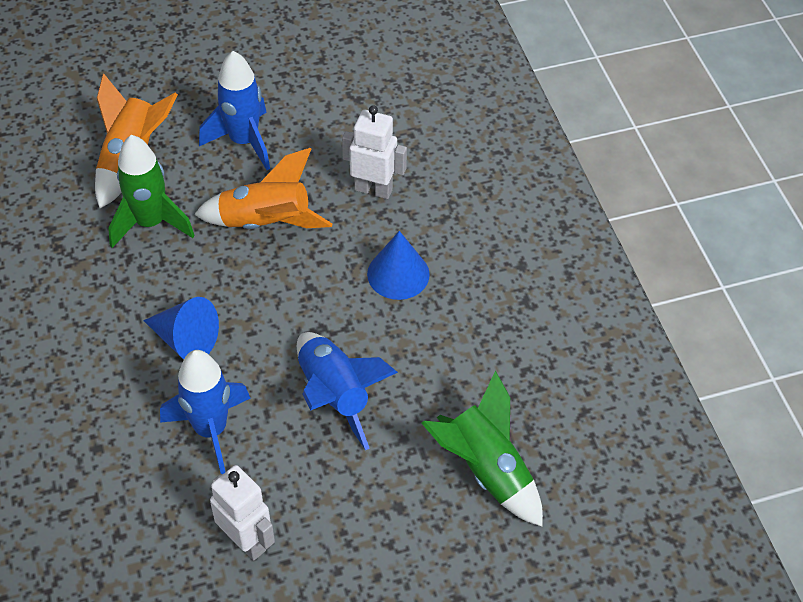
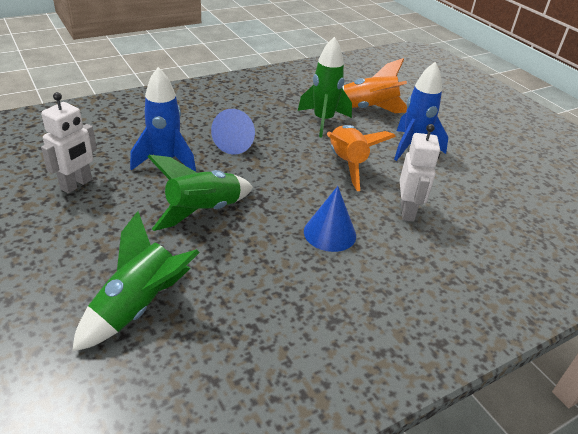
camera: 75 degrees right, 15 degrees down
(335, 395) = (203, 211): blue rocket -> green rocket

